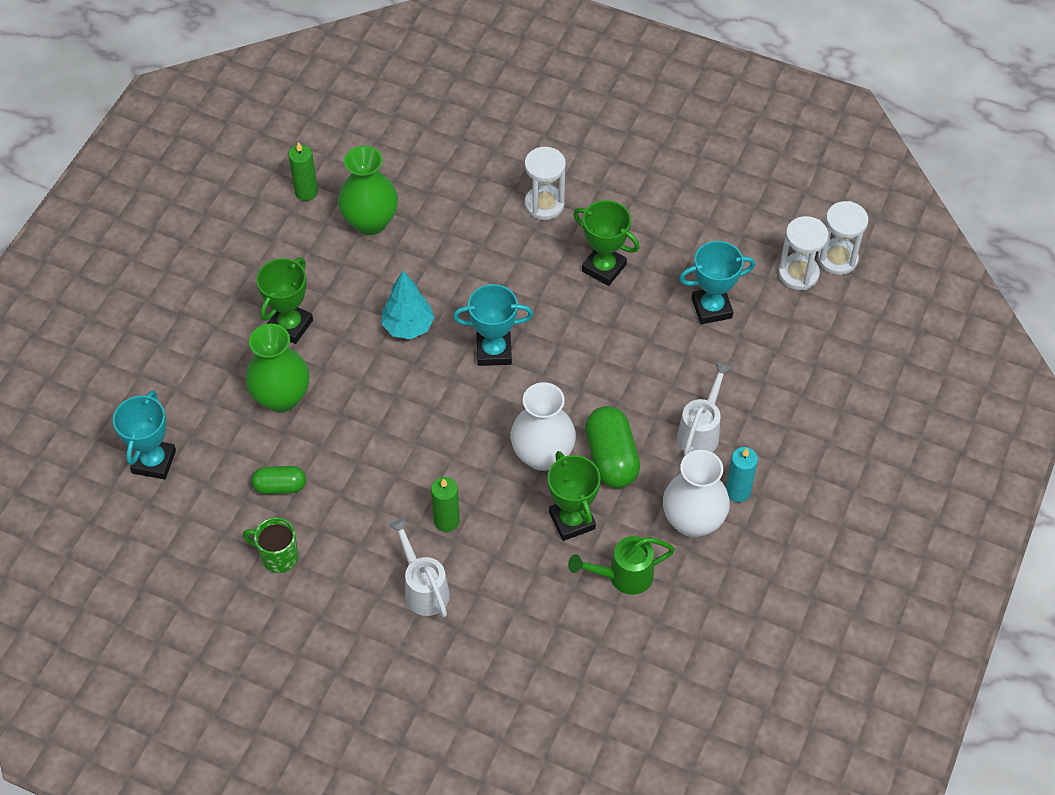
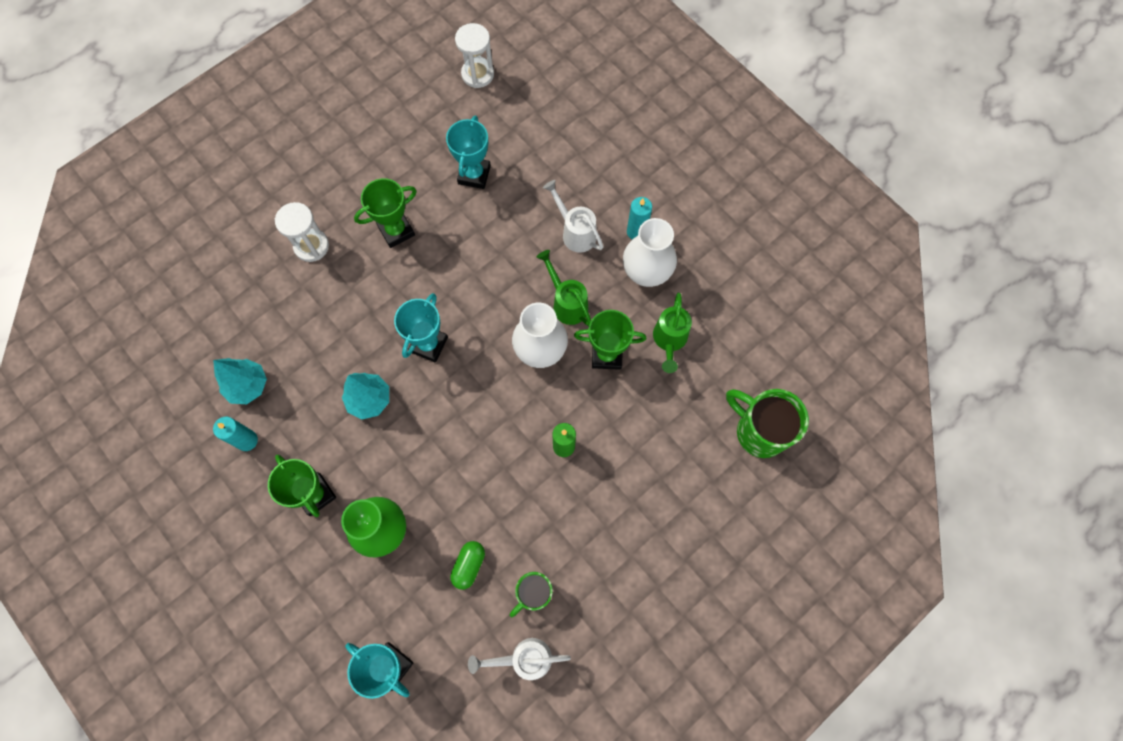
camera: 65 degrees left, 15 degrees up
(306, 192) = (185, 426): green candle -> none
(316, 246) = (247, 440): none -> turquoise candle
(370, 222) = (248, 386): green vase -> turquoise tree
(423, 588) = (615, 489): white watering can -> white watering can (524, 659)
(563, 711) = (759, 431): none -> green mug
(611, 458) = (567, 303): green capsule -> green watering can
(798, 274) = (476, 105): white hourglass -> none

